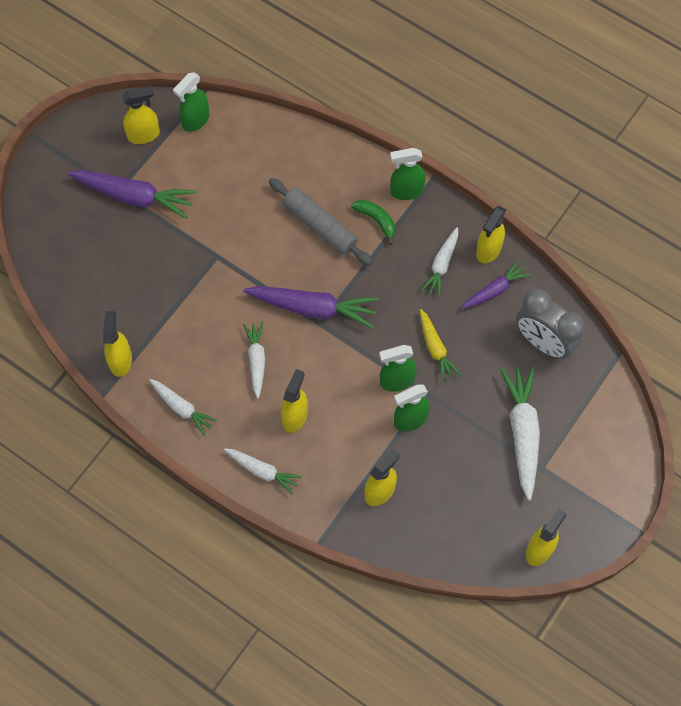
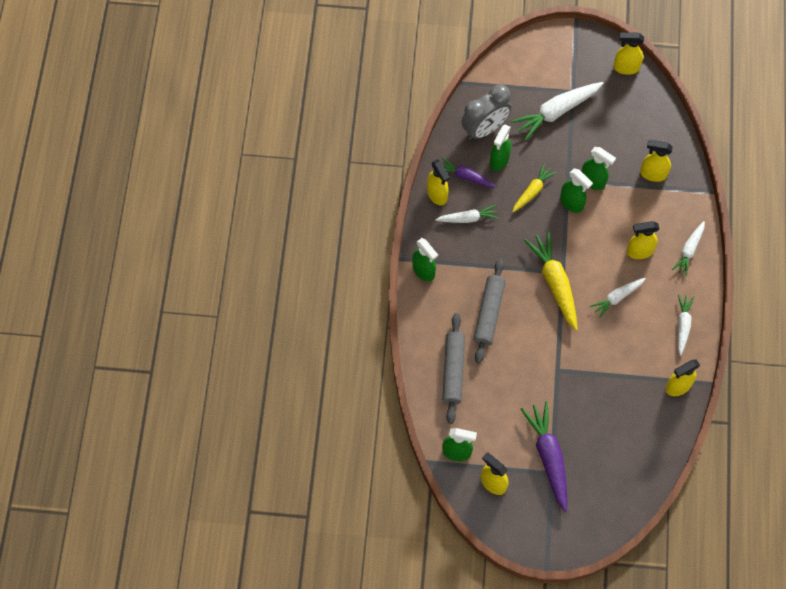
camera: 120 degrees left, 0 degrees up
(262, 471) = (689, 250): white carrot -> white carrot turned 150 degrees counterclockwise
(280, 161) = (453, 370): none -> grey rolling pin
(313, 308) = (554, 283): purple carrot -> yellow carrot
(376, 220) = (460, 278): green banana -> none
(488, 250) = (437, 195): yellow spray bottle -> yellow spray bottle turned 60 degrees clockwise
(494, 335) = (499, 160): none -> green spray bottle
(544, 342) = (484, 129): grey clock -> grey clock turned 45 degrees clockwise

